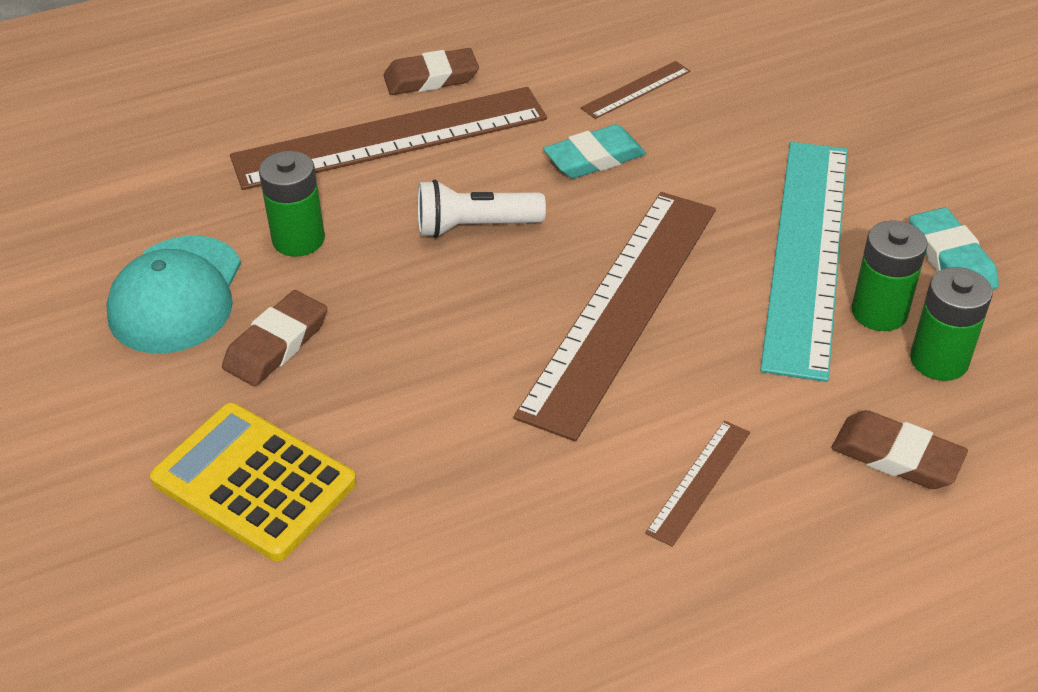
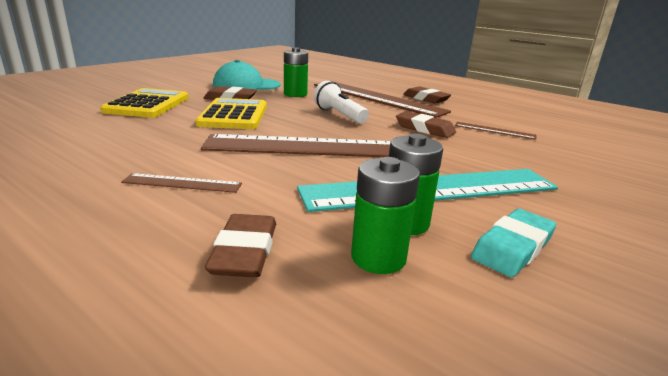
camera: 60 degrees right, 20 degrees down
(402, 364) = (234, 115): none -> yellow calculator
(594, 158) = (424, 129): turquoise eraser -> brown eraser

